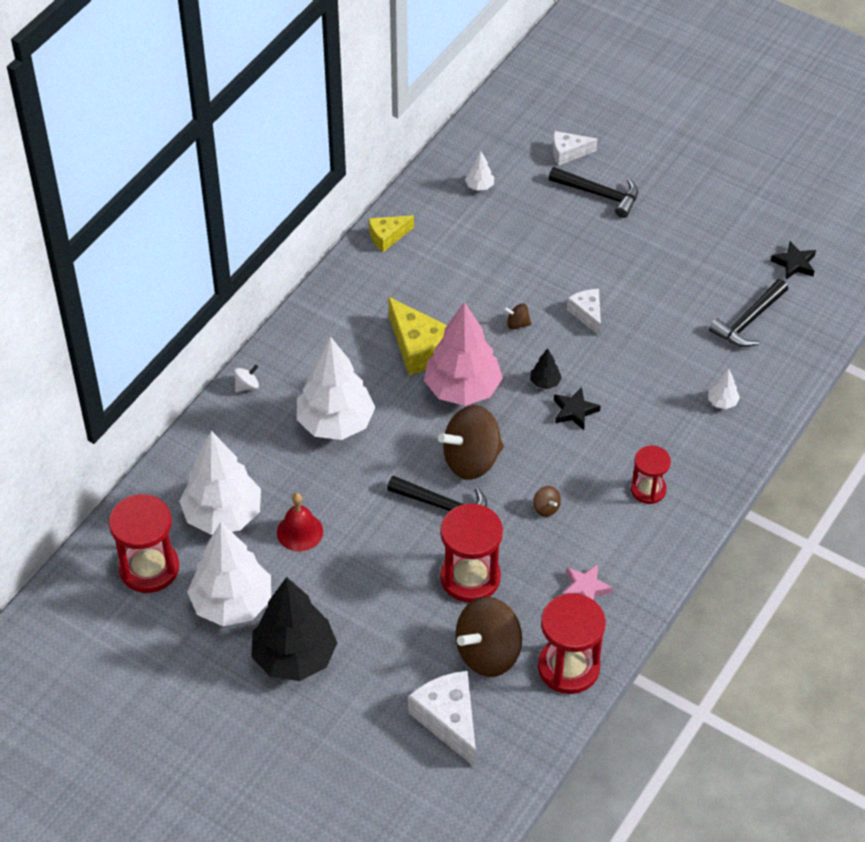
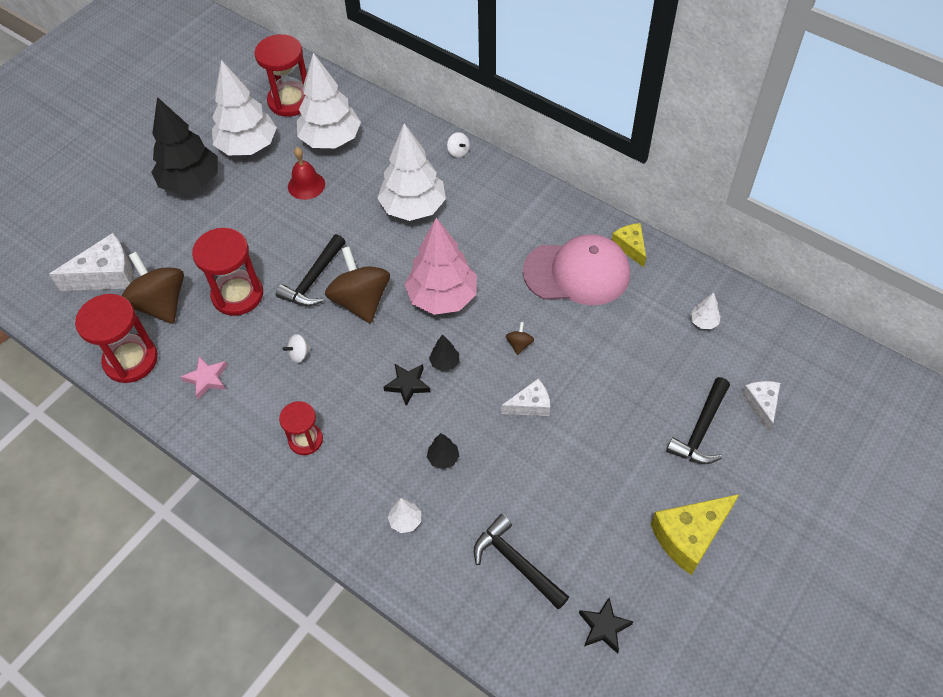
camera: 95 degrees right, 5 degrees up
(418, 347) = (493, 266): yellow cheese -> yellow cheese (689, 536)
(424, 279) = (577, 273): none -> pink cap
(546, 508) = (299, 354): brown spinning top -> white spinning top
(653, 378) = (443, 458): none -> black tree

